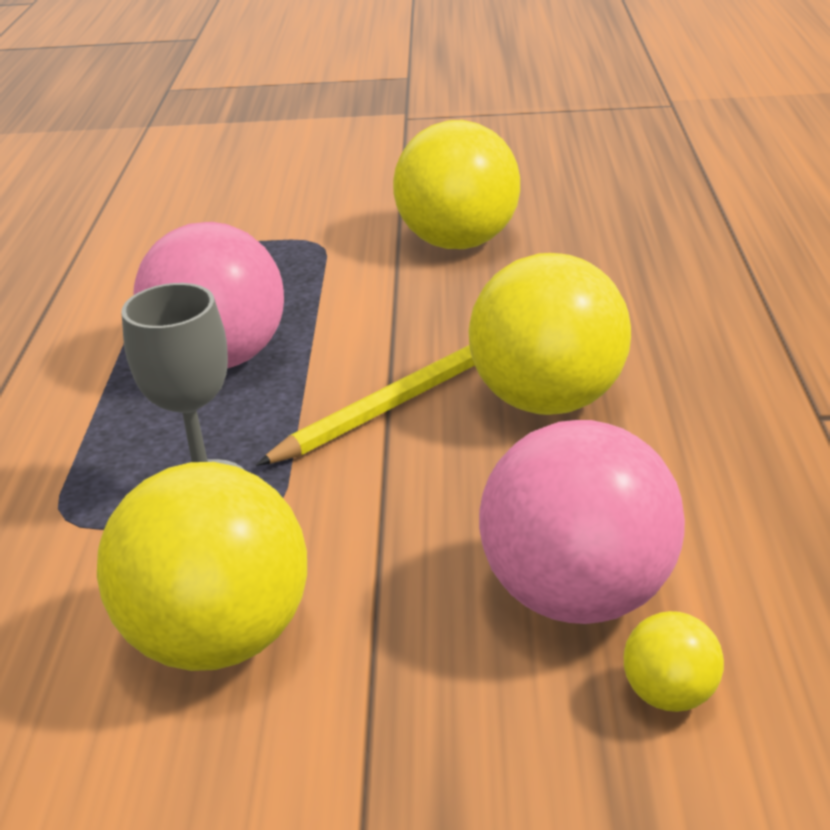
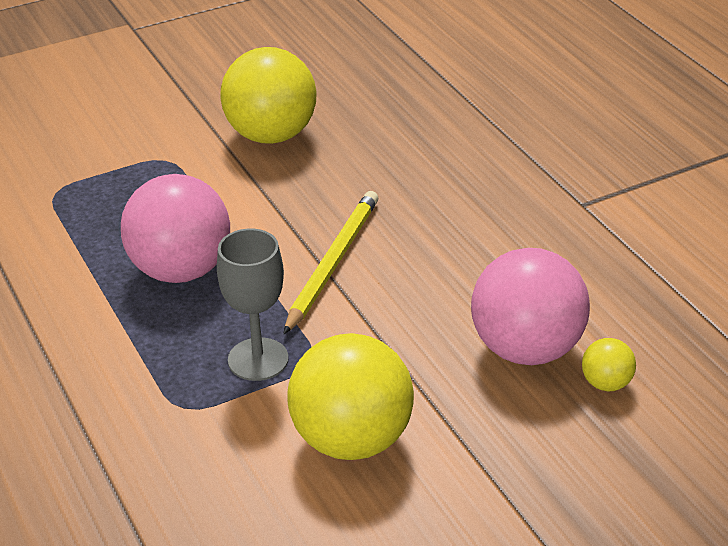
camera: 30 degrees left, 5 degrees up
(548, 400) = (423, 238): yellow ball -> none

